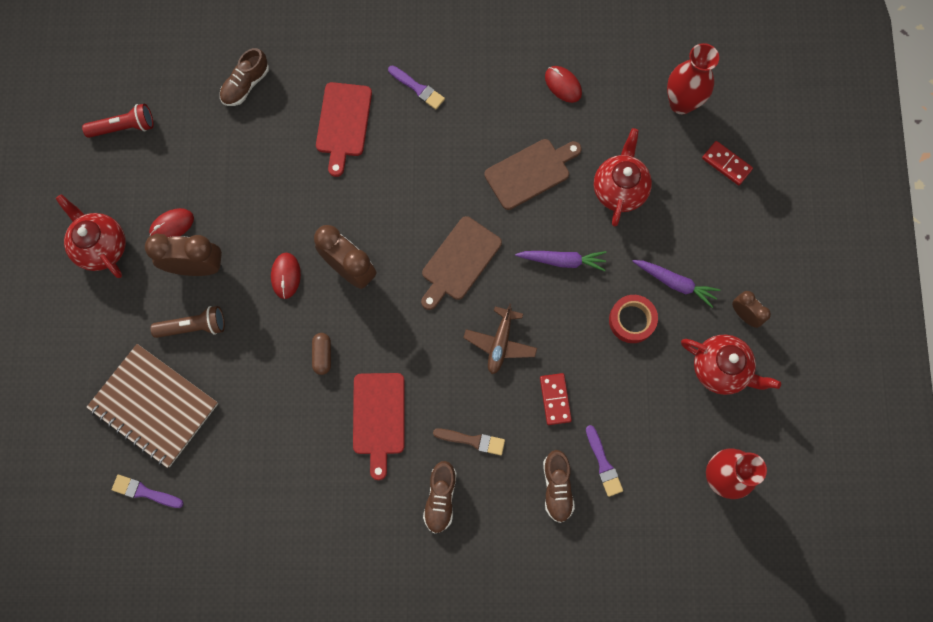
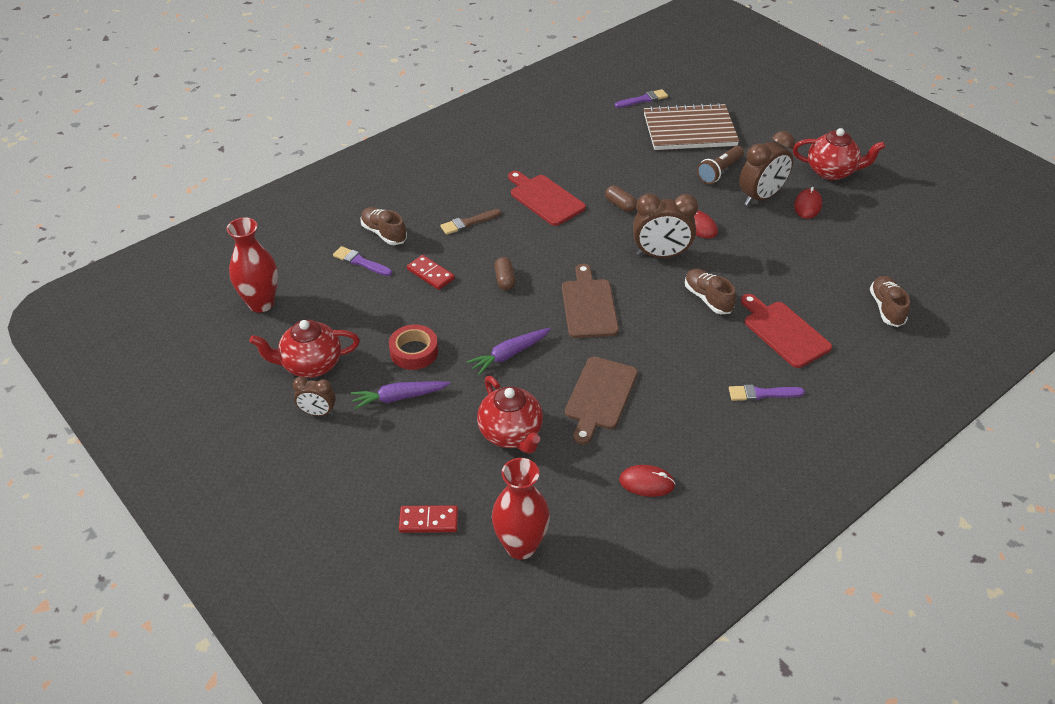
camera: 140 degrees right, 30 degrees down
(124, 127) = (921, 232): red flashlight -> none
(440, 498) = (460, 188): brown shoe -> brown shoe (708, 299)
(500, 343) = (504, 280): brown plane -> brown capsule

